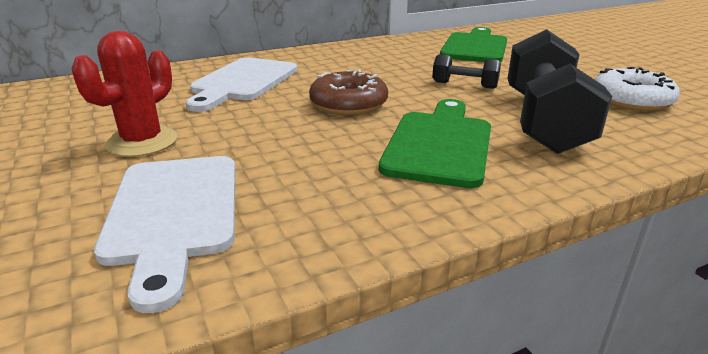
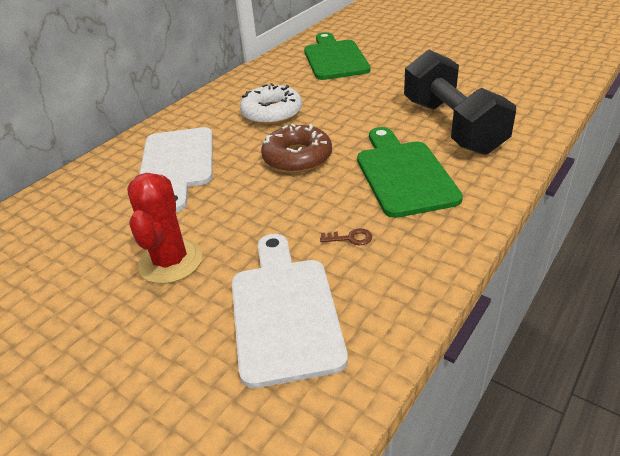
camera: 25 degrees left, 10 degrees up
(174, 213) = (284, 312): white cutting board -> white cutting board turned 150 degrees counterclockwise
(317, 177) = (350, 238): none -> brown key
(464, 85) = (366, 106): black dumbbell -> none
(631, 100) = (490, 85): white donut -> white donut (272, 113)

